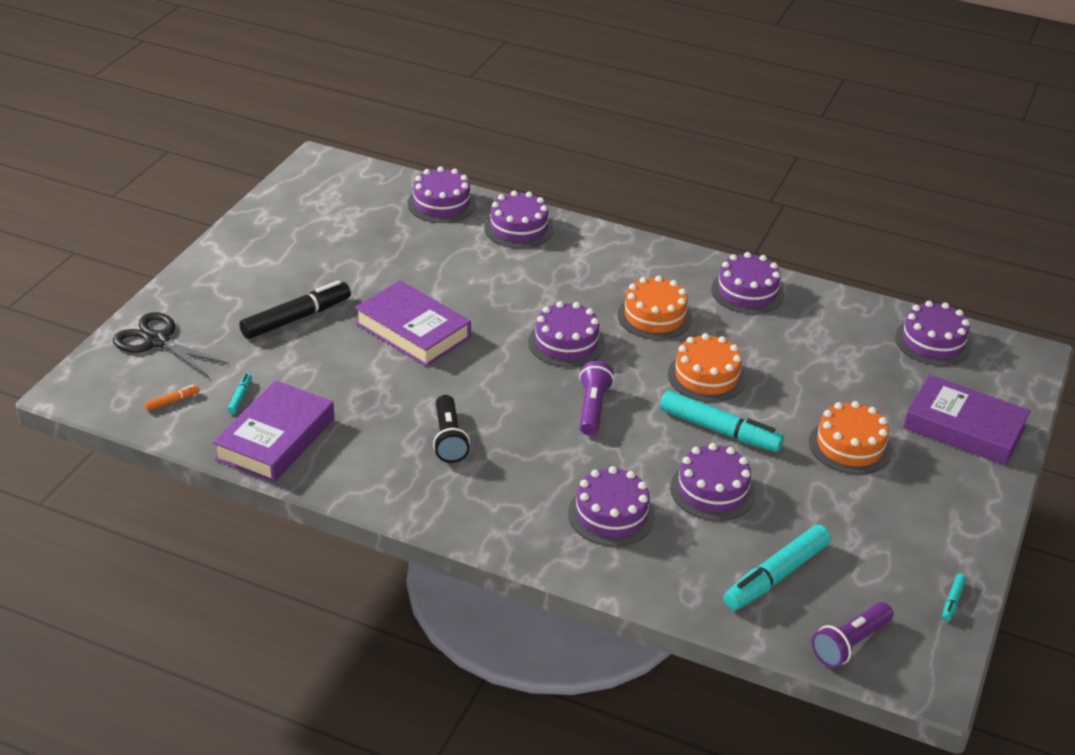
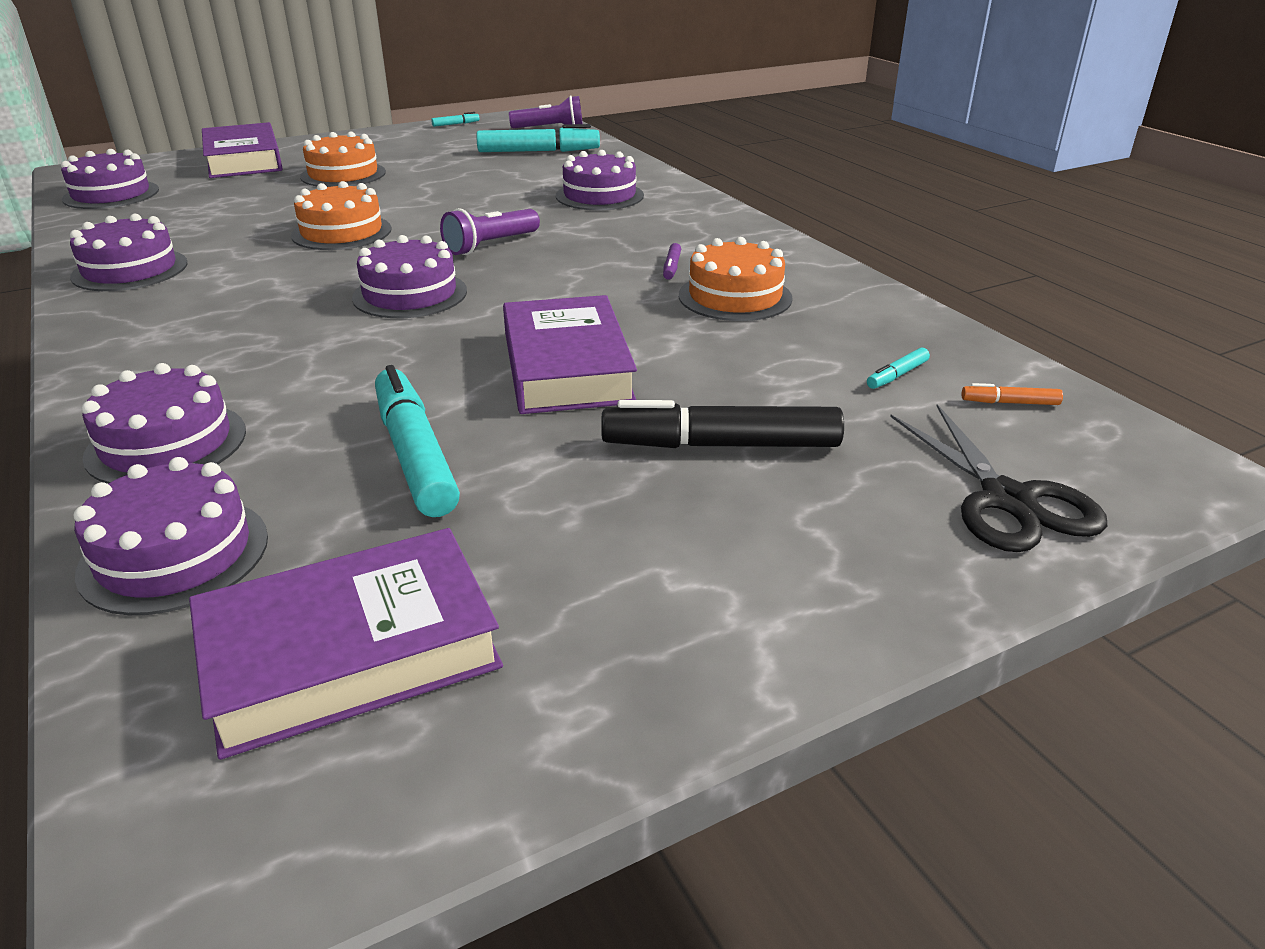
camera: 140 degrees left, 5 degrees down
(275, 439) = (877, 323): purple book -> purple book (351, 653)
(449, 439) = (671, 267): black flashlight -> purple marker
(654, 316) = (269, 283): orange cake -> orange cake (735, 297)
(712, 490) = (496, 185): purple cake -> none
(719, 430) = (415, 205): turquoise marker -> turquoise marker (415, 454)

